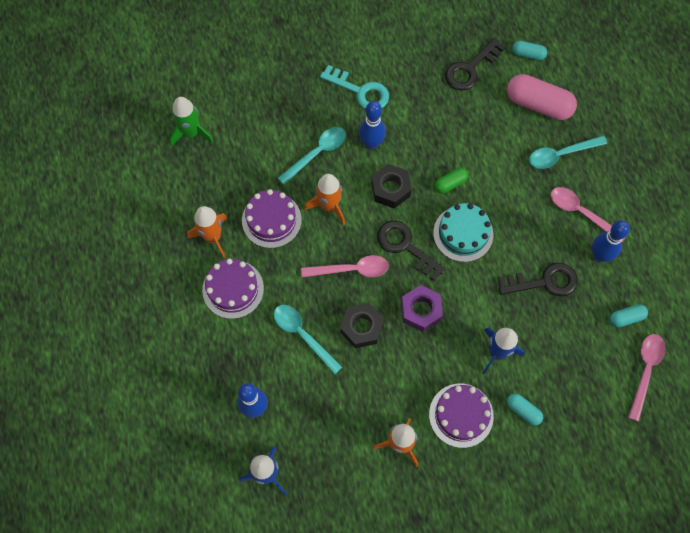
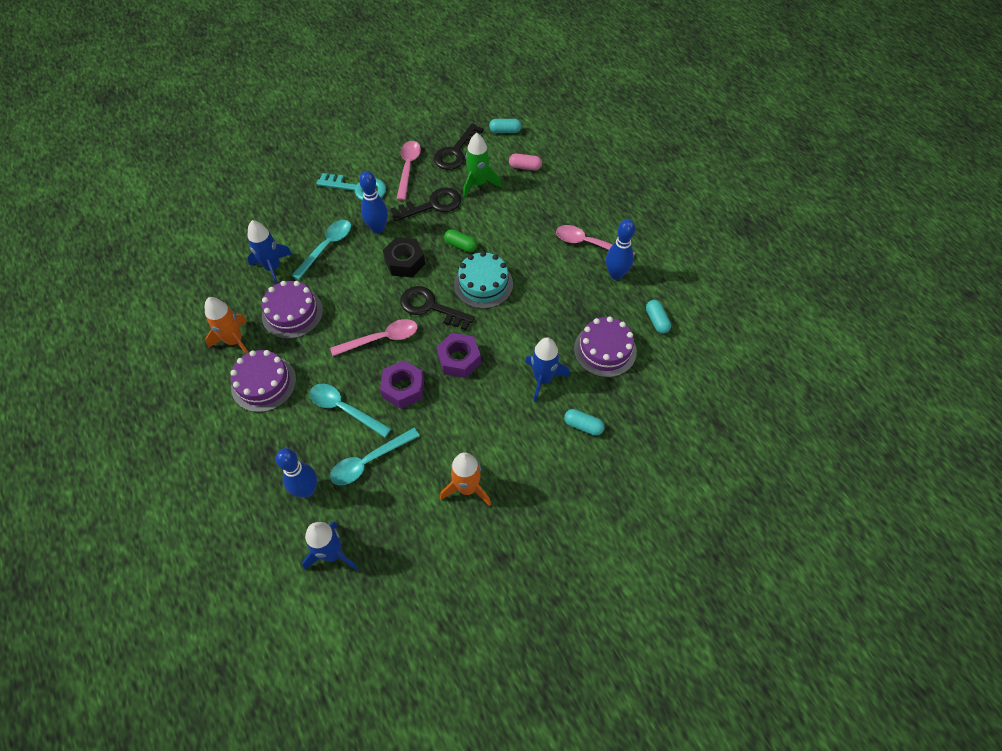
camera: 15 degrees left, 10 degrees down
(191, 133) = (198, 255): green rocket -> green rocket (478, 183)
(261, 164) = (273, 268): none -> blue rocket
(329, 206) = (348, 289): orange rocket -> none
(361, 327) = (403, 388): black nut -> purple nut
(450, 183) = (461, 245): green capsule -> green capsule turned 75 degrees clockwise
(461, 415) = (523, 445): purple cake -> purple cake (605, 350)
(538, 104) = (525, 167): pink capsule -> pink capsule, size x0.50
(544, 282) = (571, 307): black key -> black key (432, 205)
(561, 154) = (556, 201): turquoise spoon -> turquoise spoon (369, 461)
(626, 318) = (656, 321): turquoise capsule -> turquoise capsule turned 75 degrees counterclockwise
(645, 371) = (689, 362): pink spoon -> pink spoon (408, 168)

